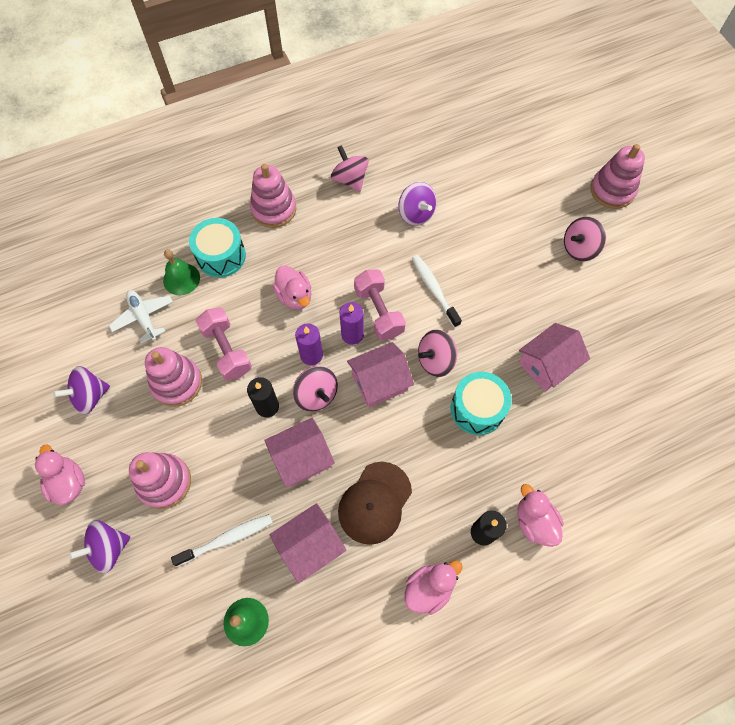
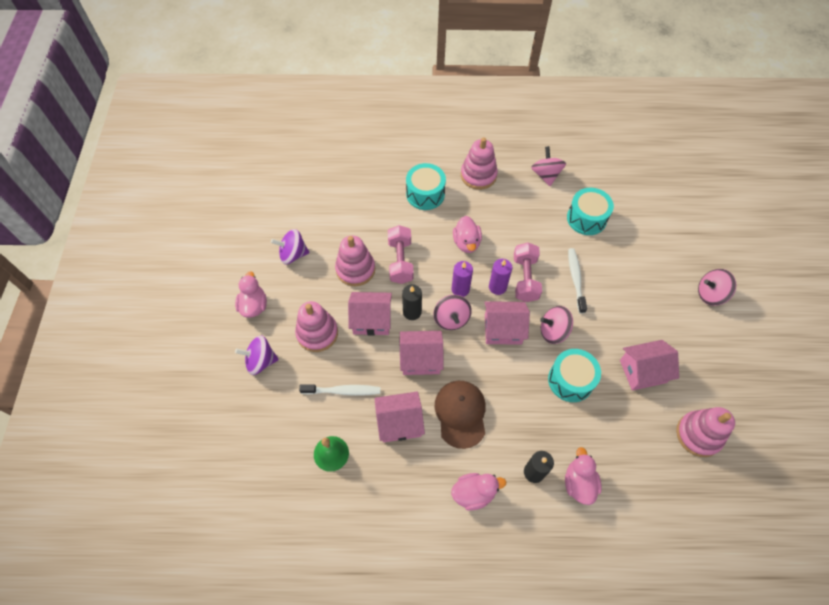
camera: 25 degrees right, 5 degrees down
(143, 317) = (352, 215): white plane -> none
(181, 279) = (390, 199): green bell -> none
(223, 437) = (371, 320): none -> pink house
(375, 502) = (460, 414): brown cap -> brown cap turned 120 degrees clockwise
(416, 214) = (586, 218): purple spinning top -> turquoise drum
(612, 190) = (759, 260): pink stacking toy -> pink stacking toy (698, 435)

